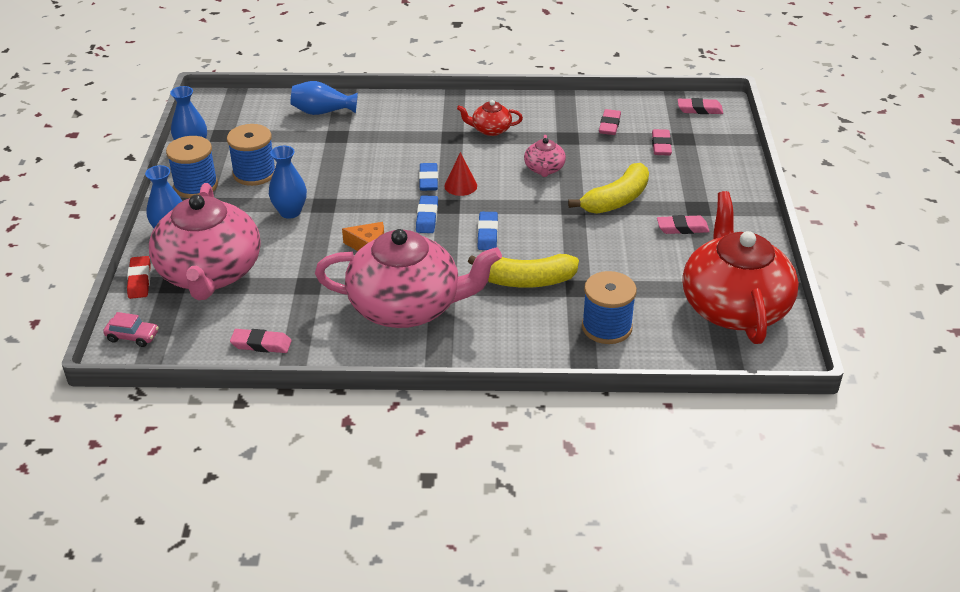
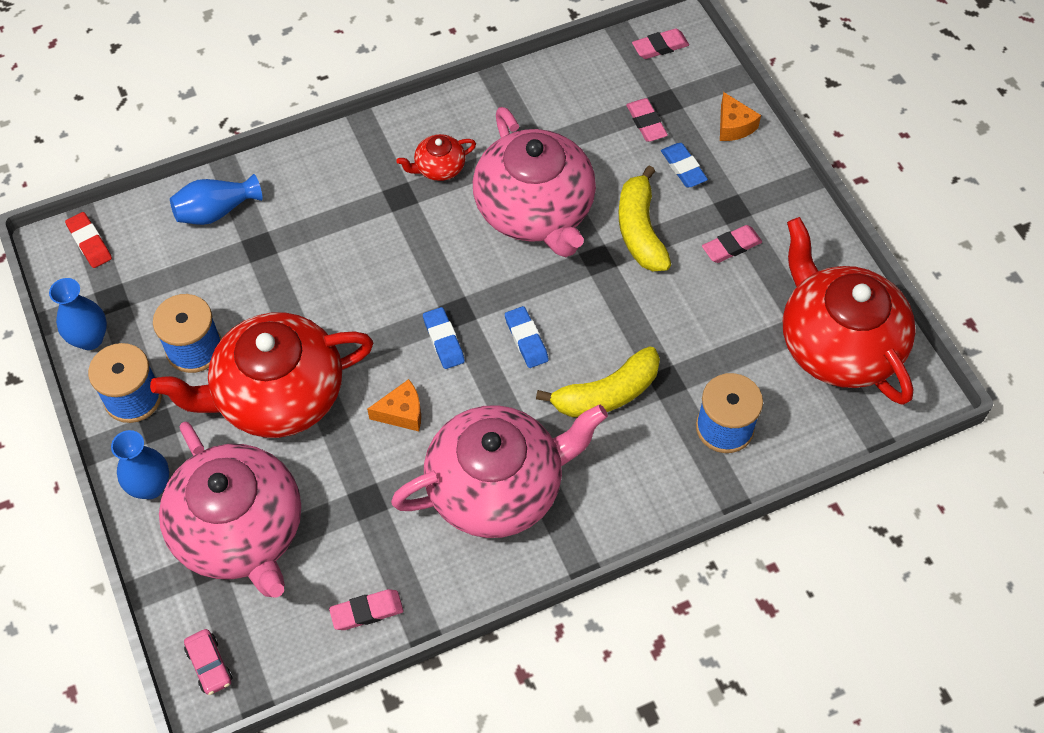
camera: 25 degrees left, 20 degrees up
(132, 337) = (209, 665): pink car -> pink car turned 75 degrees clockwise
(139, 280) = (161, 577): red eraser -> red eraser (89, 242)
(290, 212) = (277, 395): blue vase -> red teapot
(428, 180) = (412, 279): blue eraser -> blue eraser (683, 168)
(460, 186) = (454, 274): red cone -> none
(544, 169) = (535, 210): pink teapot -> pink teapot, size x2.33
(609, 125) = (572, 110): pink eraser -> none
(616, 200) = (640, 230): yellow banana -> yellow banana turned 150 degrees clockwise
(729, 164) = (733, 126): none -> orange cheese

